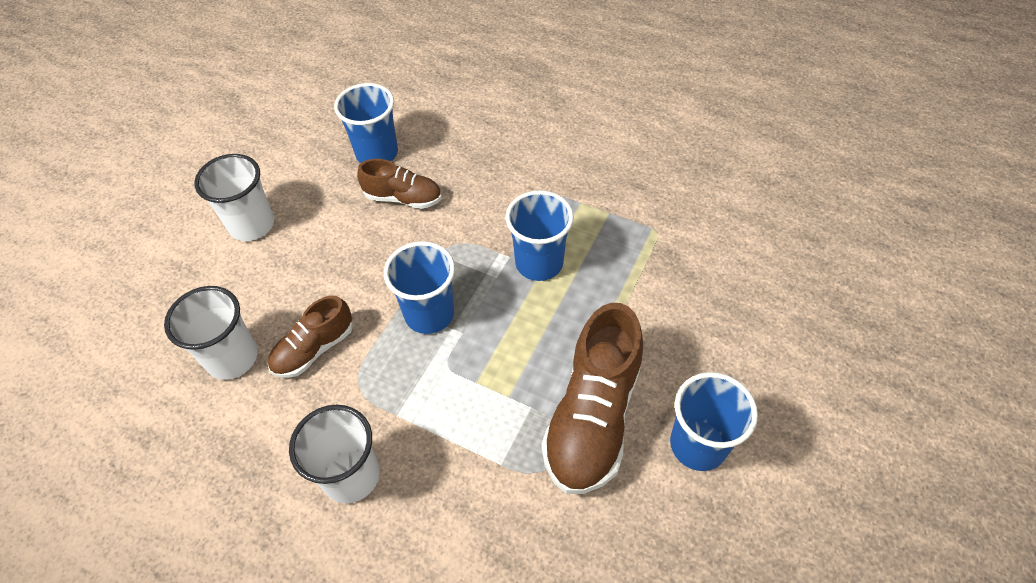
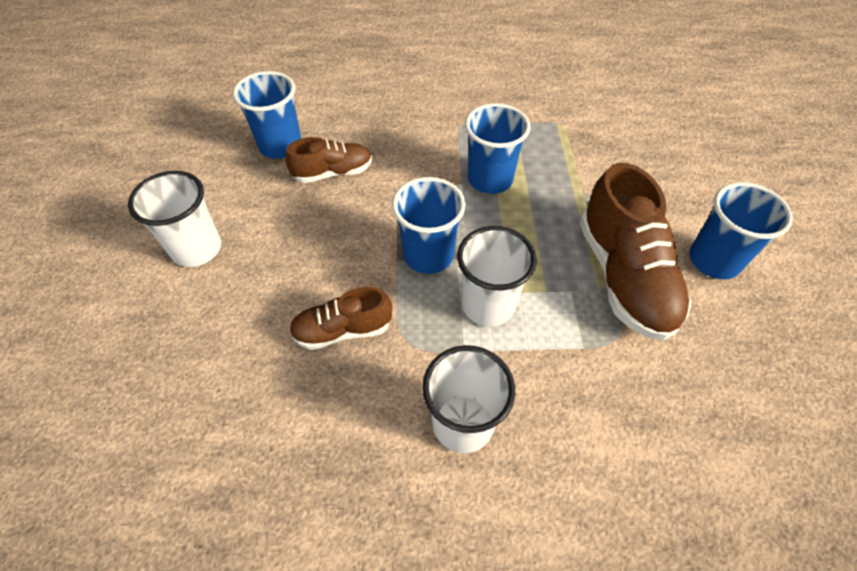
camera: 30 degrees left, 0 degrees up
(232, 358) = (263, 375): white cup -> white cup (488, 305)
(314, 349) = (343, 330): brown shoe -> brown shoe turned 60 degrees clockwise

